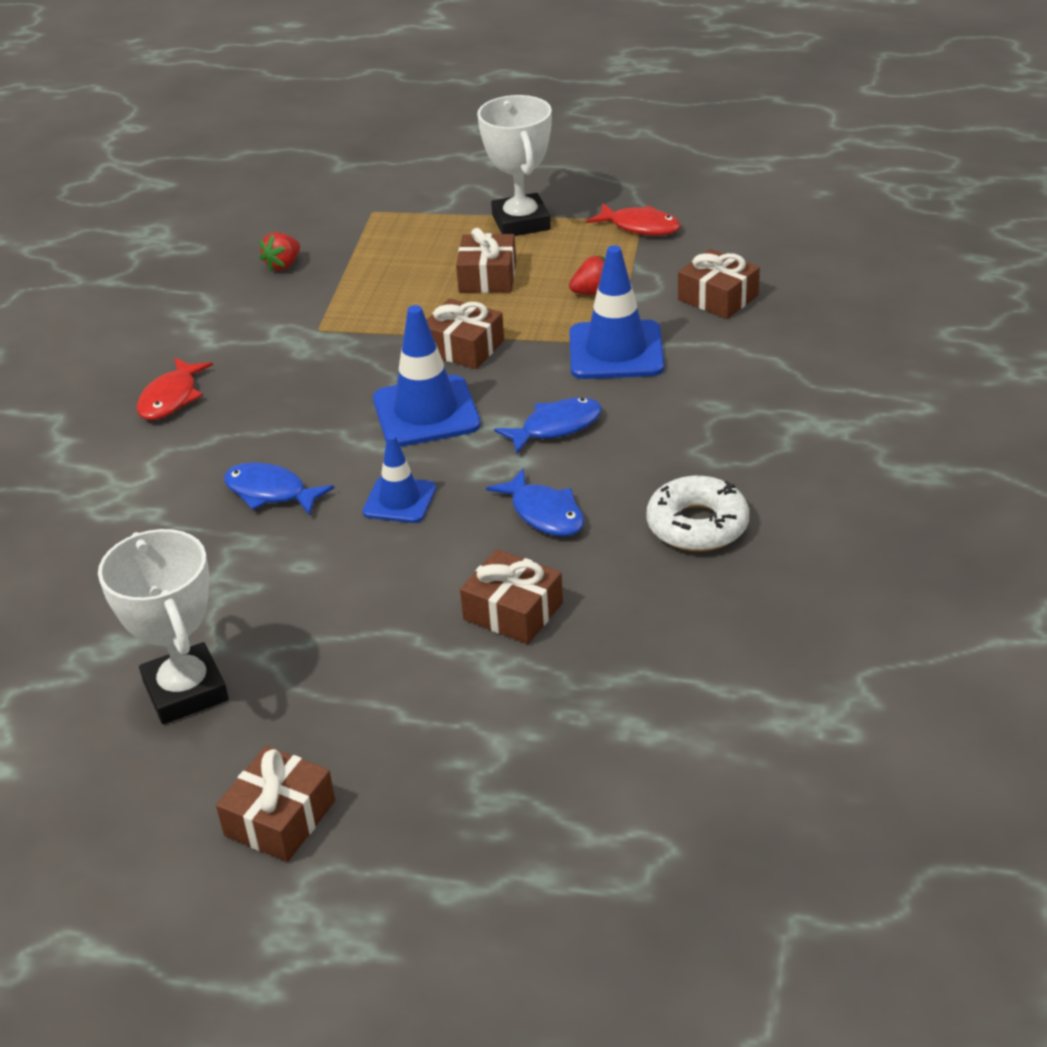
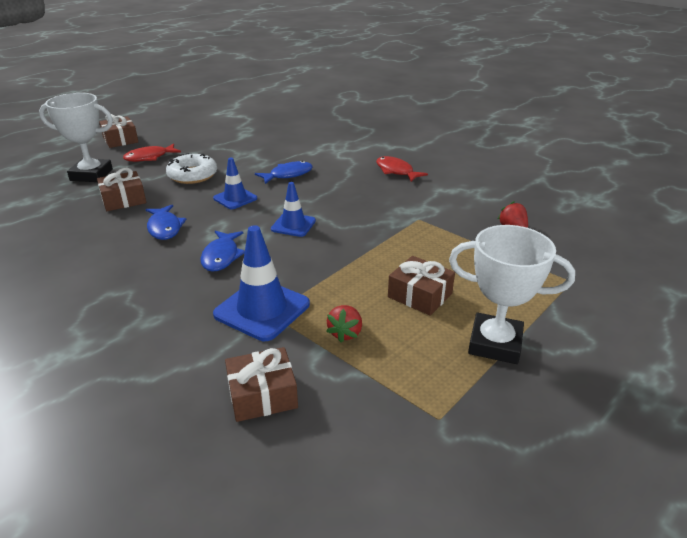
camera: 120 degrees right, 5 degrees down
(186, 691) = (201, 139): white trophy -> white trophy (91, 175)
(426, 412) = (293, 225): blue traffic cone -> blue traffic cone, size x0.61
(464, 347) = (341, 256): brown gift -> none
(544, 513) = (164, 228): blue fish -> blue fish turned 105 degrees counterclockwise
(640, 227) = (427, 411): red fish -> red fish (149, 157)
(697, 525) = (80, 264): white donut -> white donut (192, 175)

